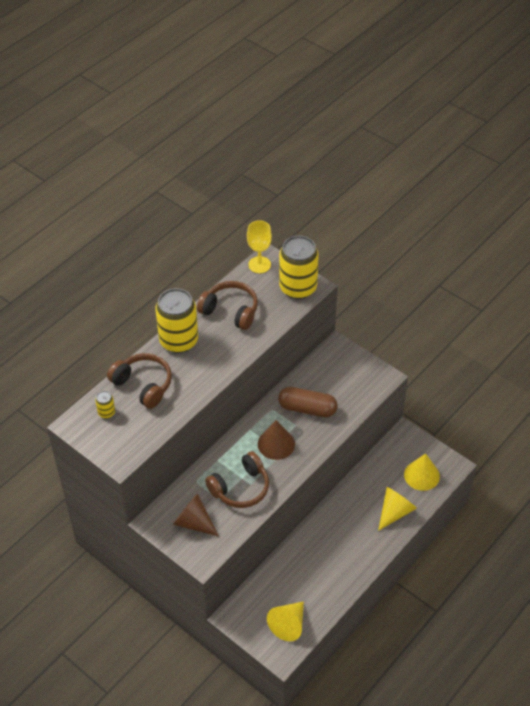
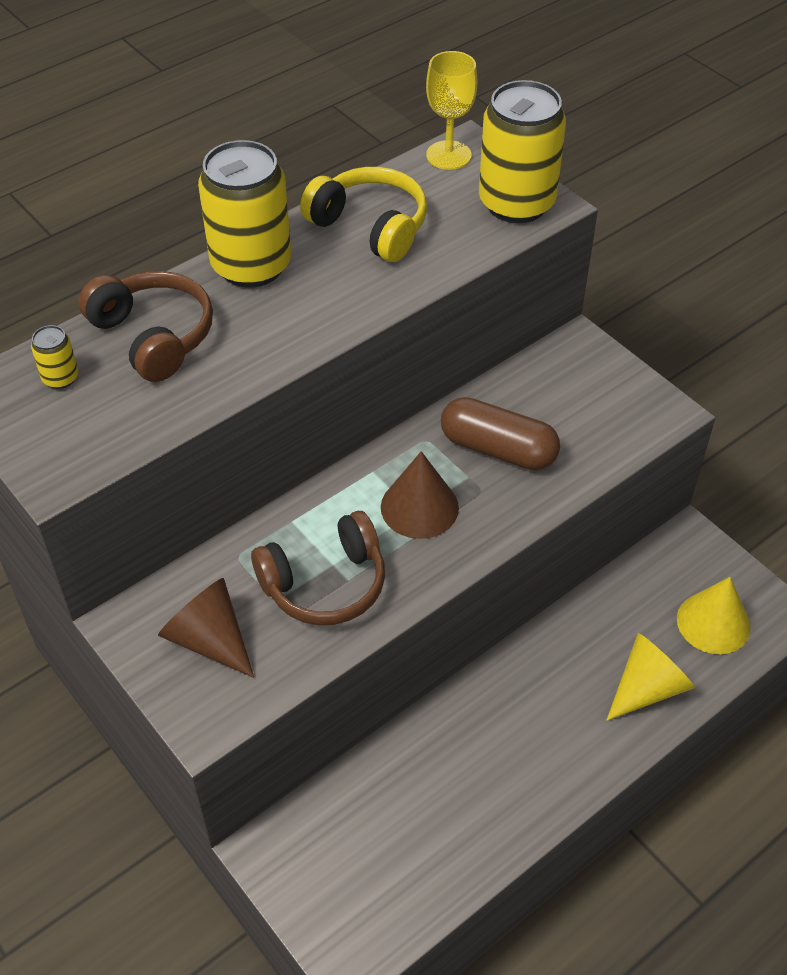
camera: 10 degrees right, 0 degrees up
(230, 311) = (370, 226): brown headphones -> yellow headphones
(288, 624) = (380, 891): yellow cone -> none

